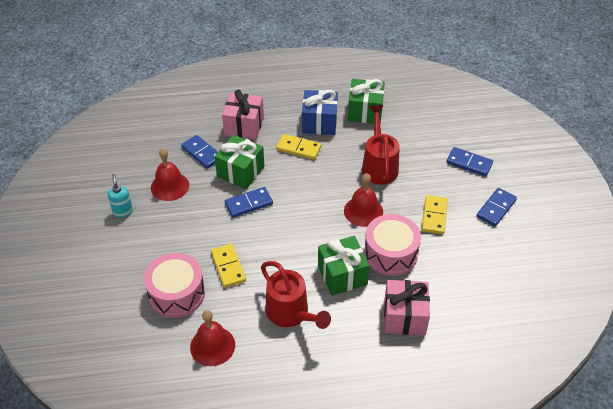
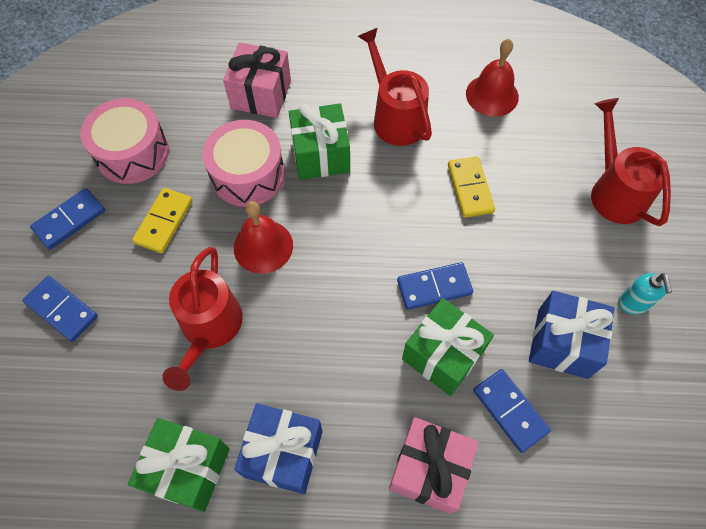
camera: 170 degrees left, 15 degrees up
(122, 280) = (614, 190): none -> red watering can
(170, 186) = (562, 343): red bell -> blue gift
(176, 293) = (538, 162): pink drum -> pink drum (132, 153)
(298, 148) = (335, 393): yellow domino -> none

